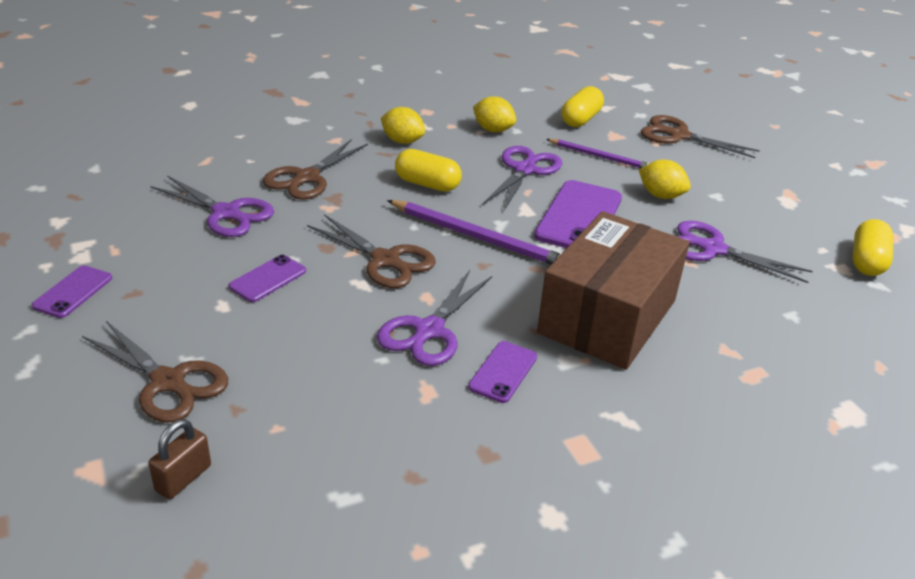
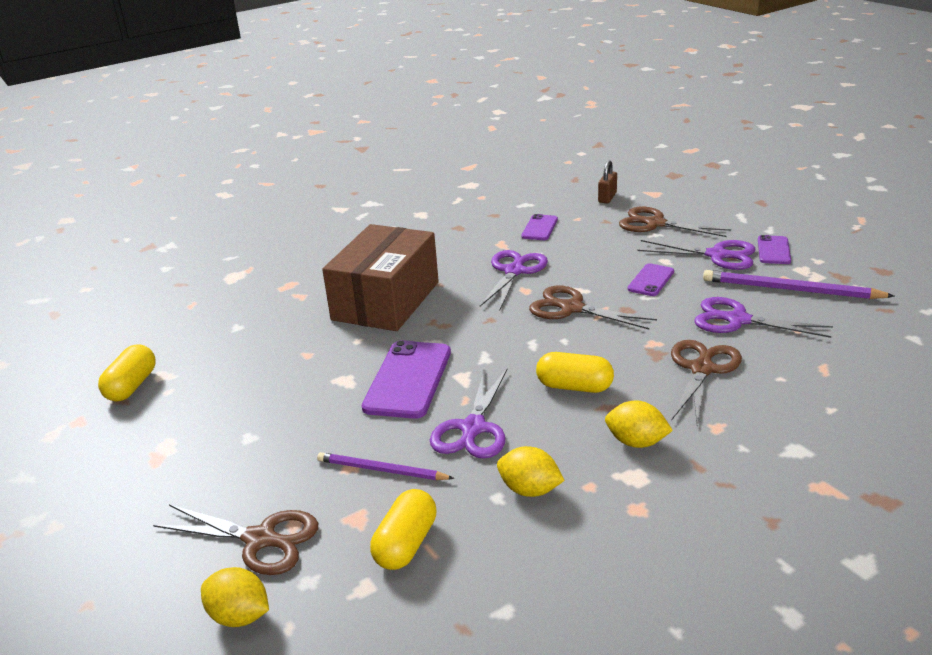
camera: 175 degrees right, 5 degrees down
(477, 237) = (502, 341): purple pencil -> purple pencil (790, 289)
(503, 372) = (457, 259): purple phone -> purple phone (539, 228)
(661, 195) = (315, 424): yellow lemon -> yellow lemon (239, 616)
(712, 249) = (281, 370): purple scissors -> purple scissors (717, 255)

